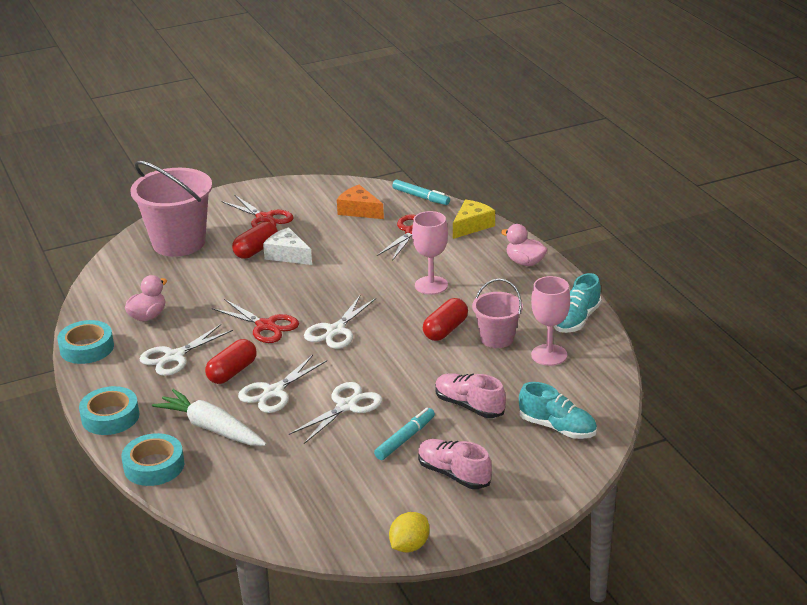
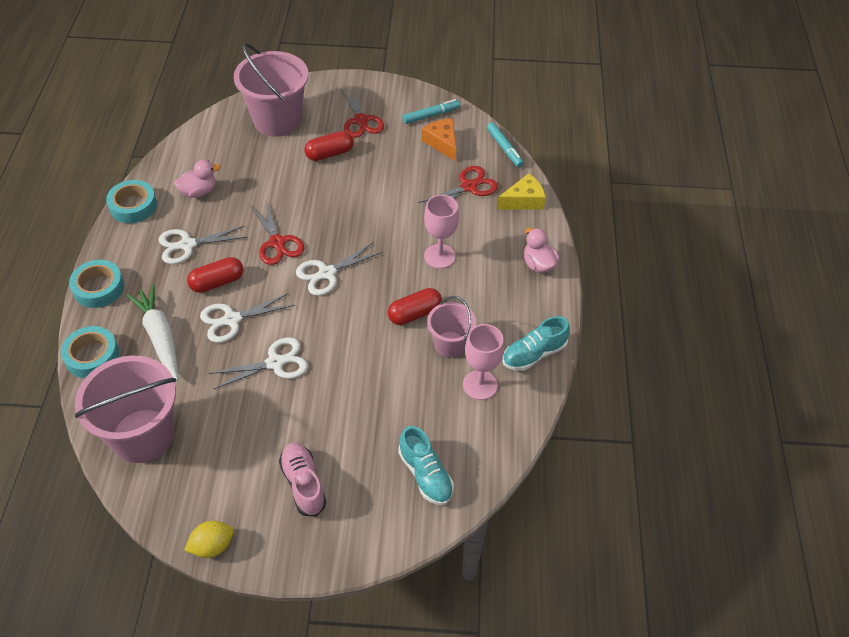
camera: 25 degrees right, 20 degrees up
(265, 500) = (143, 435): none -> pink bucket
(287, 255) = (349, 170): white cheese -> none
(405, 439) = (294, 423): turquoise marker -> turquoise marker (431, 115)
(469, 406) = (371, 412): pink shoe -> none

